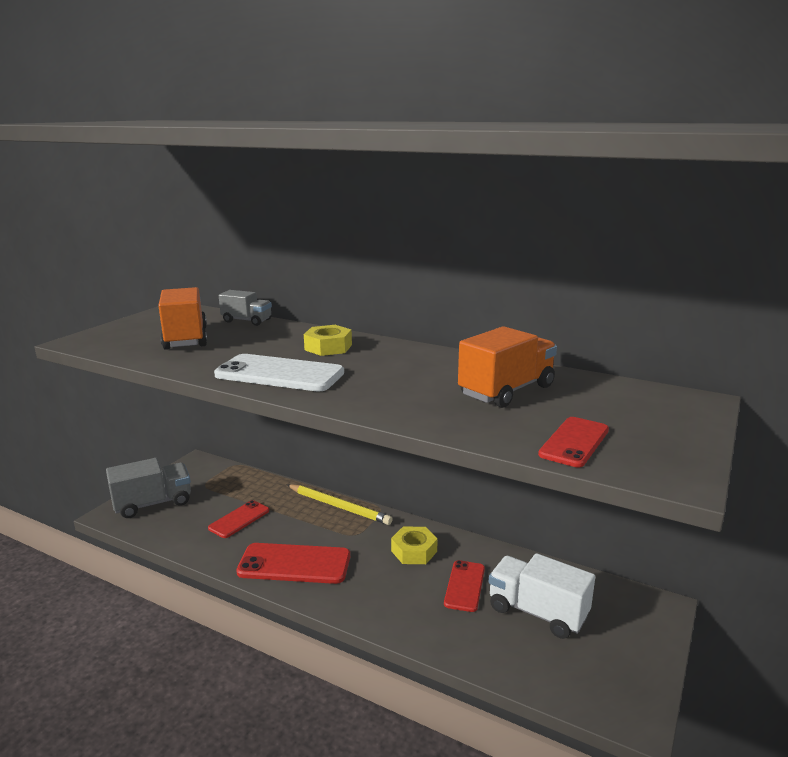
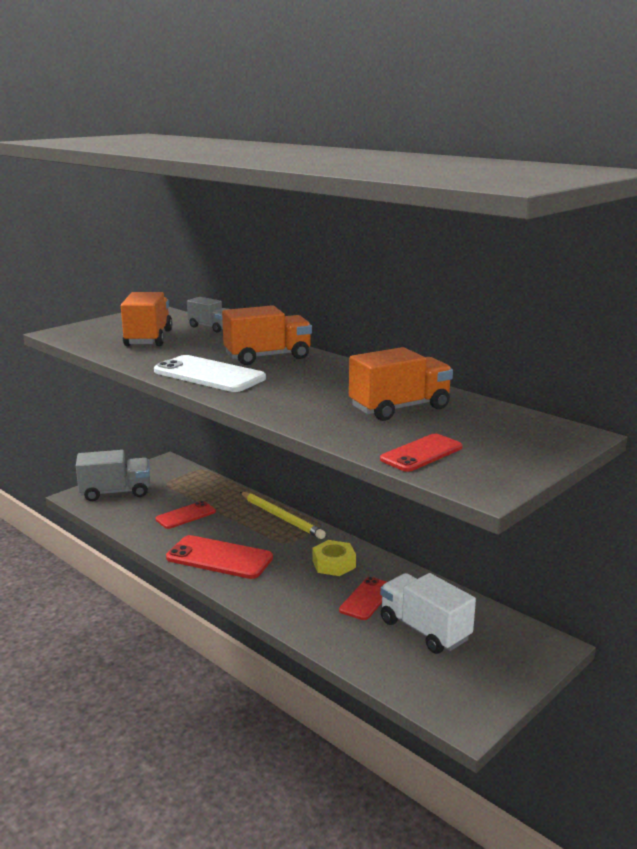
camera: 15 degrees right, 0 degrees up
(328, 347) = (267, 357): yellow nut -> orange truck

